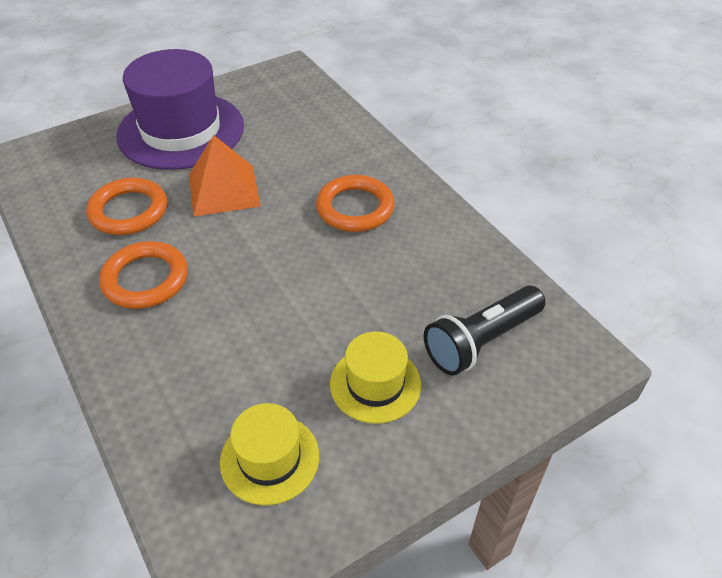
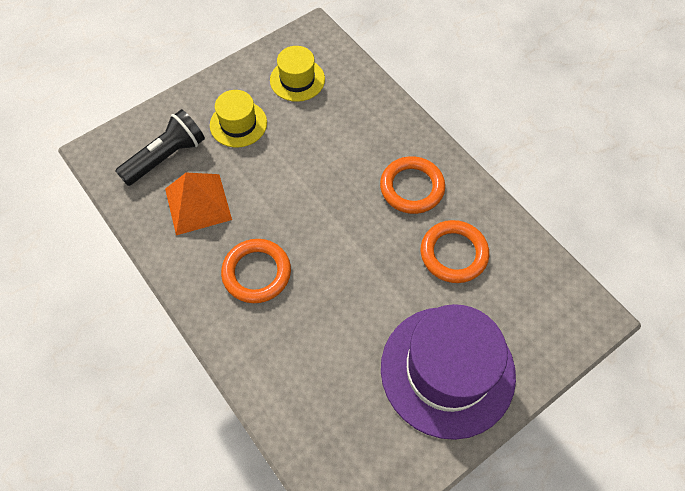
camera: 175 degrees right, 15 degrees up
(224, 190) = (378, 286): orange pyramid -> orange pyramid (198, 204)

